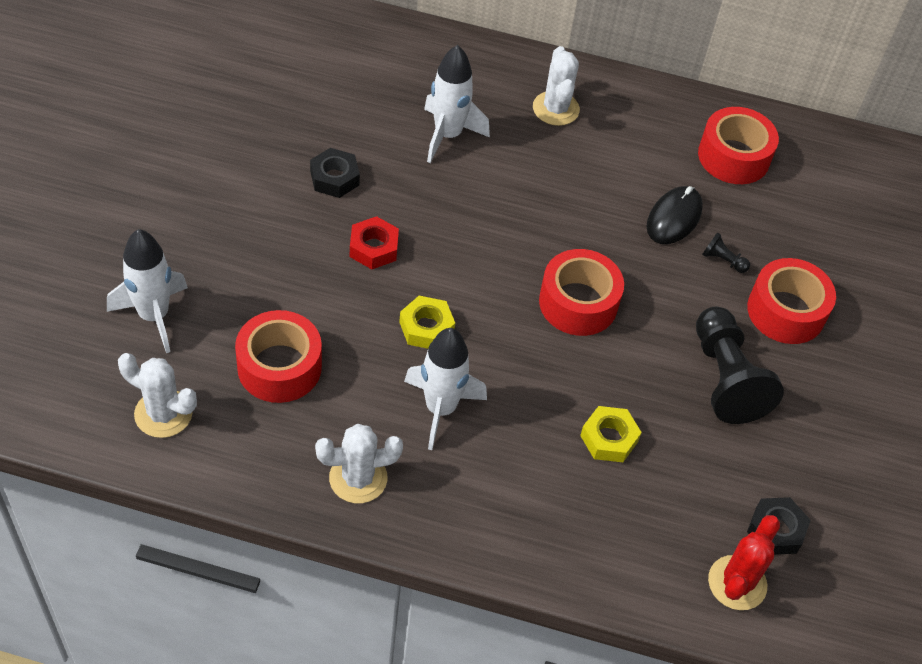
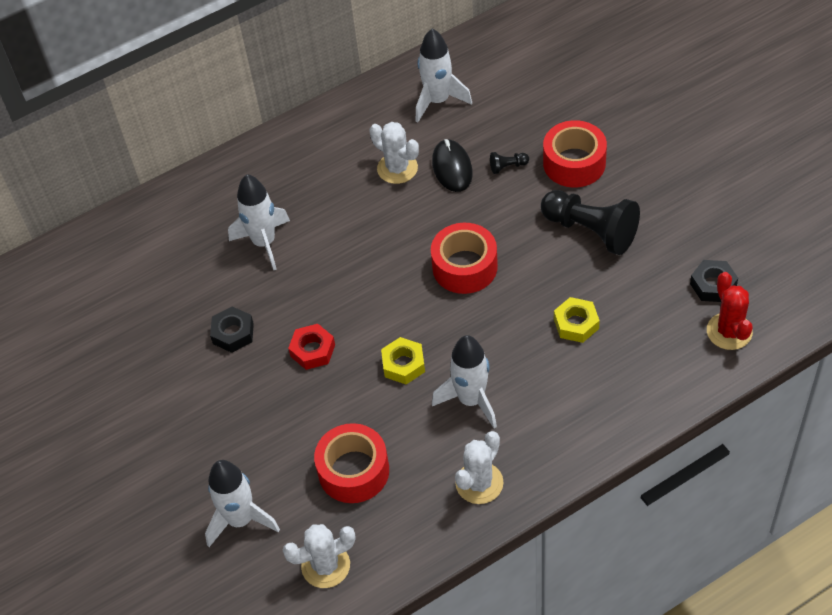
camera: 35 degrees left, 0 degrees up
(556, 109) = (304, 167): white cactus -> white cactus (397, 168)
(733, 157) = (438, 101): red tape -> white rocket

